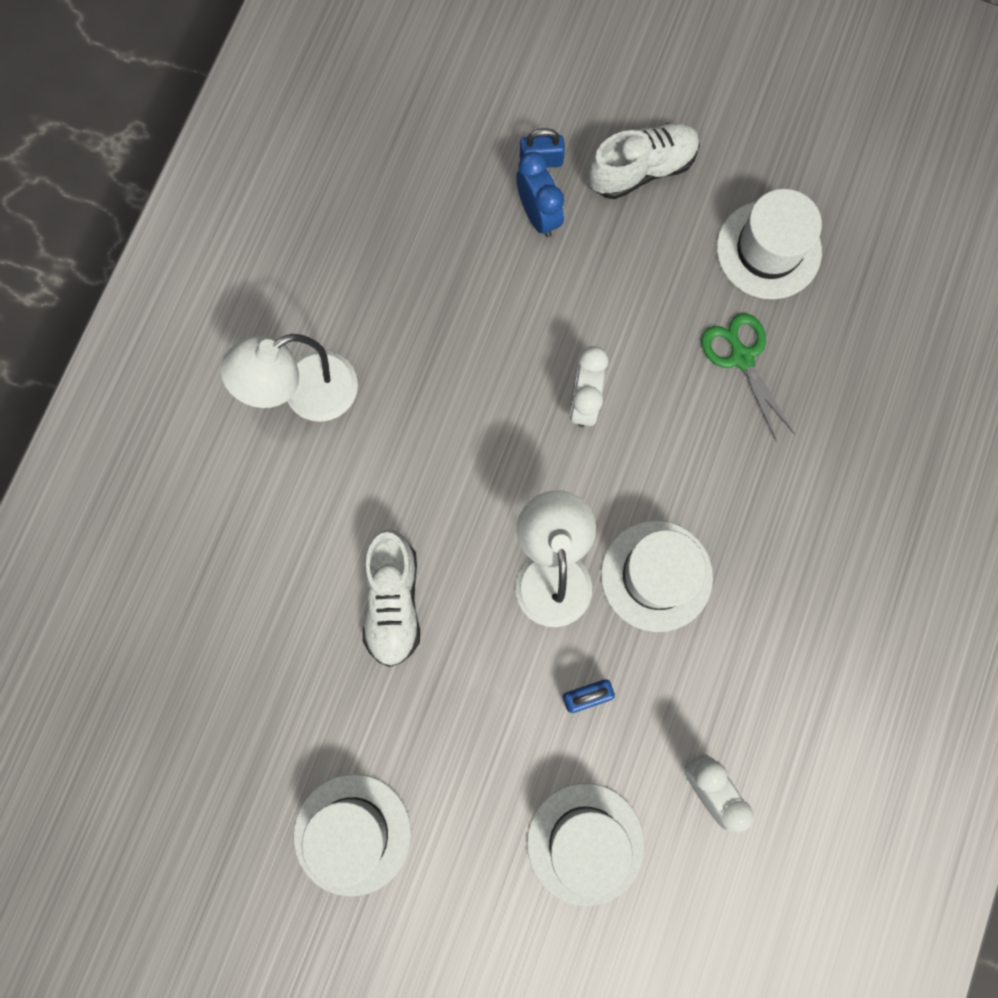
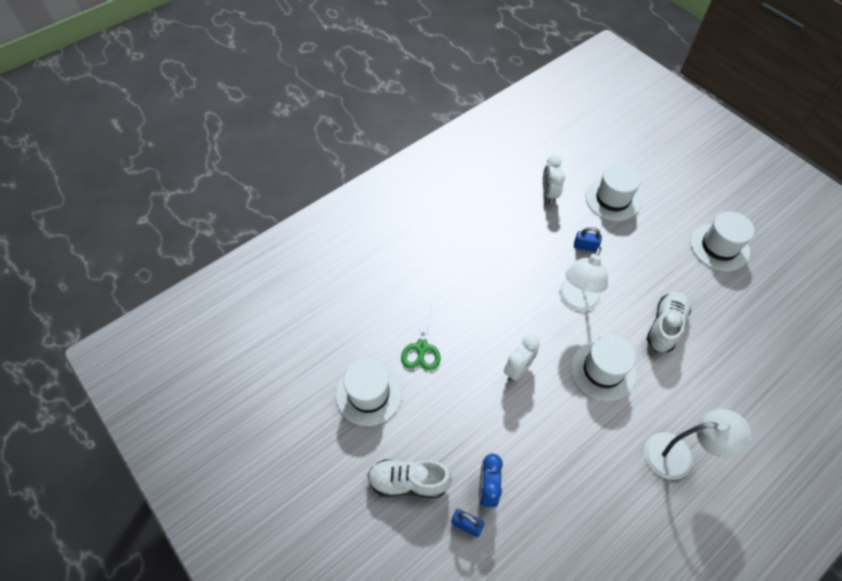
camera: 150 degrees left, 20 degrees down
(656, 575) = (526, 275): white hat -> white hat (603, 370)

